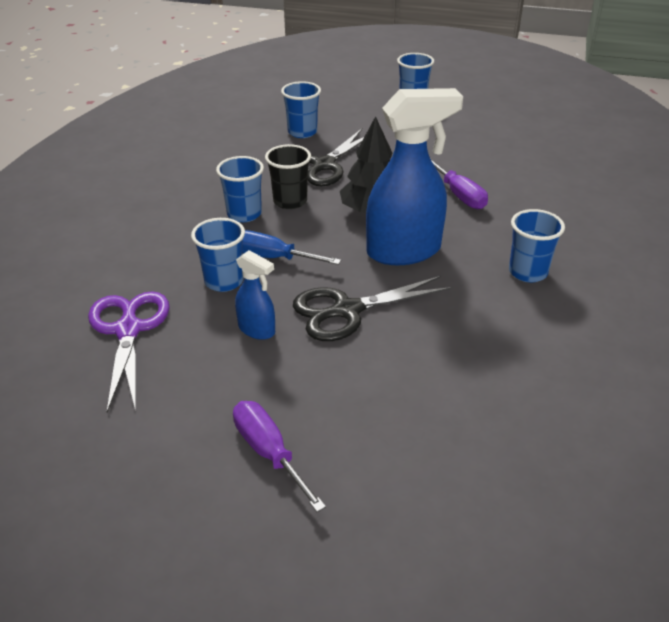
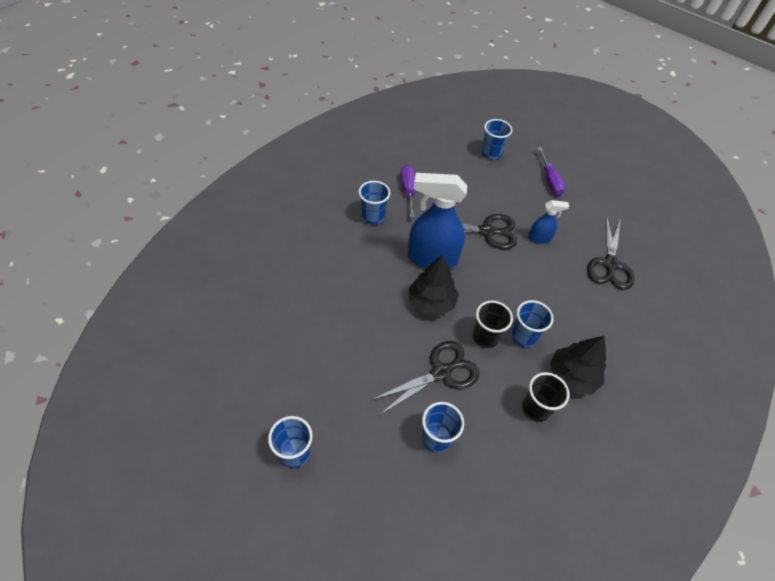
camera: 160 degrees left, 15 degrees up
(128, 329) = (610, 264): purple scissors -> black scissors
(177, 199) = (572, 376): none -> black tree
(213, 169) = (535, 408): none -> black cup
(224, 281) = (551, 278): blue cup -> blue cup (491, 153)
(257, 330) = (539, 238): blue spray bottle -> blue spray bottle turned 120 degrees clockwise
(272, 258) = (515, 285): blue screwdriver -> none
(459, 195) = (361, 293): purple screwdriver -> purple screwdriver (408, 190)

